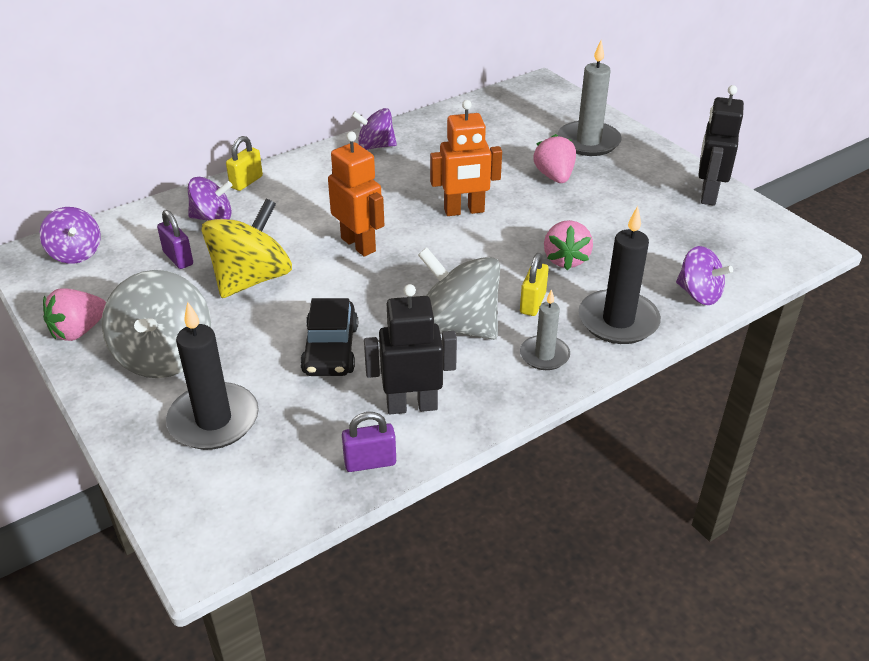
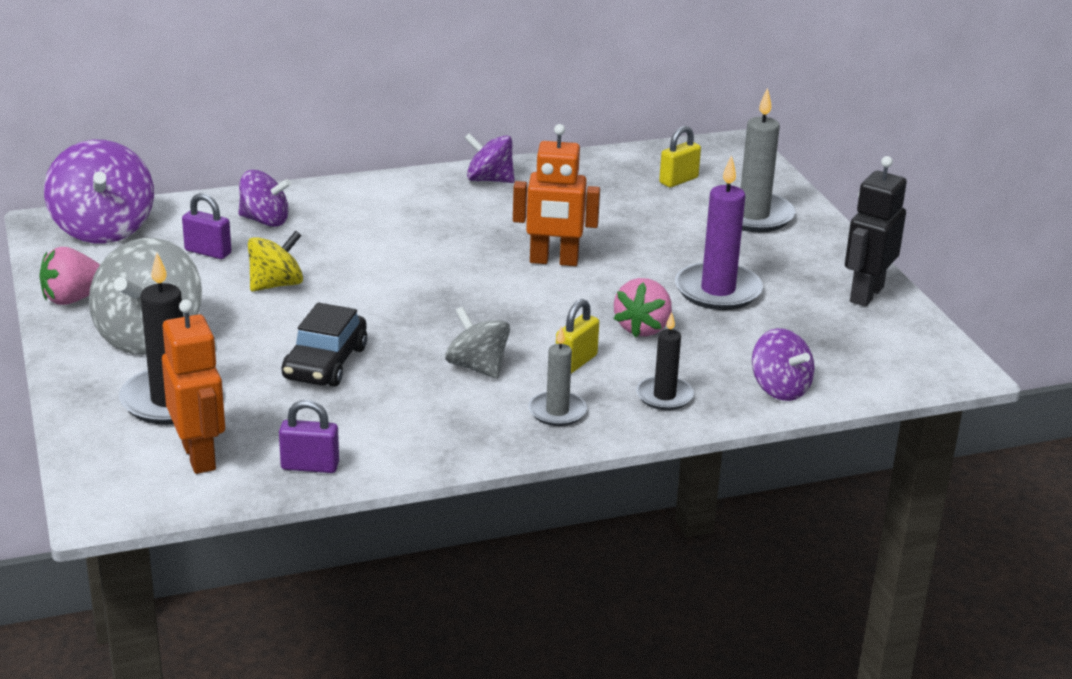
camera: 15 degrees right, 10 degrees down
(76, 253) = (103, 229): purple spinning top -> purple spinning top, size x1.64
(178, 258) = (208, 252): purple padlock -> purple padlock turned 45 degrees counterclockwise
(246, 182) = (321, 192): yellow padlock -> yellow padlock (678, 180)
(251, 279) = (276, 285): yellow spinning top -> yellow spinning top, size x0.61
(358, 244) = (412, 273): orange robot -> orange robot (199, 456)
(412, 405) = (382, 428): black robot -> none
(458, 325) = (477, 367): grey spinning top -> grey spinning top, size x0.61
(554, 176) = (685, 245): pink strawberry -> none
(601, 213) = (718, 291): none -> purple candle
(618, 320) = (664, 396): black candle -> black candle, size x0.59

